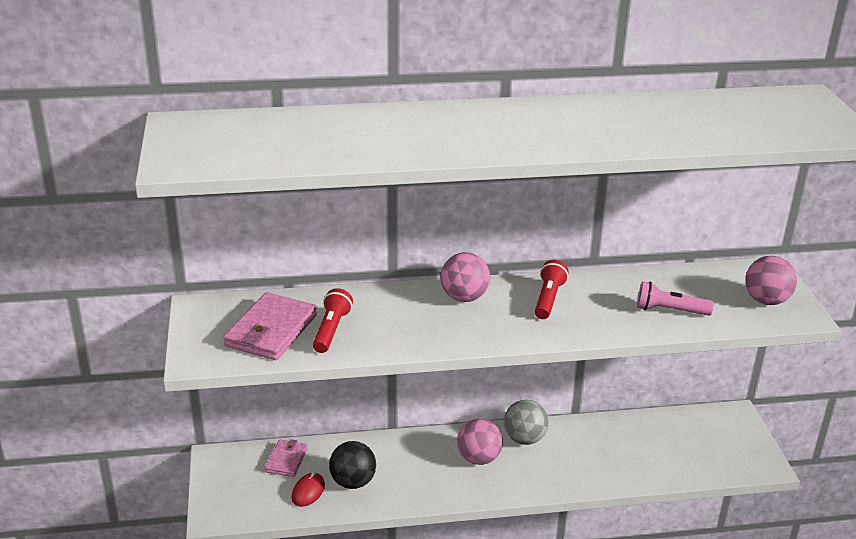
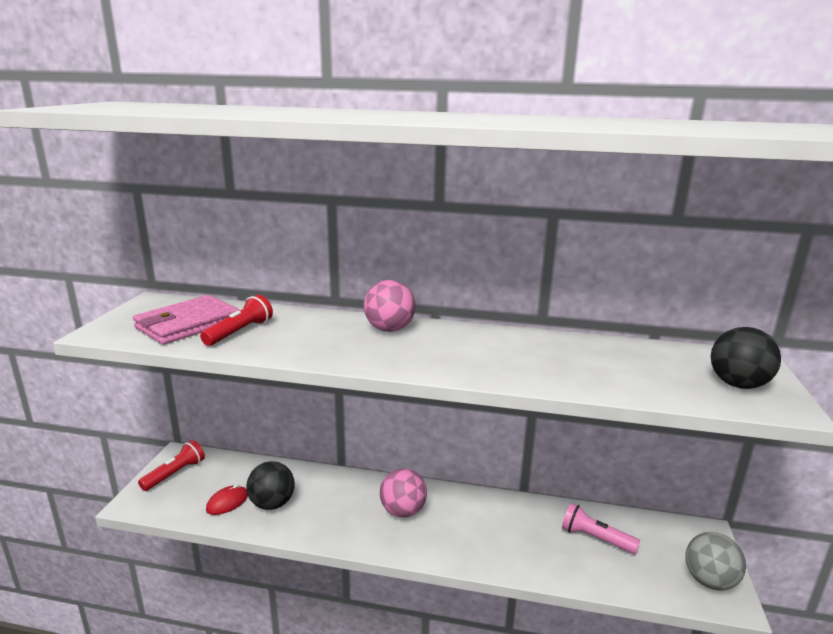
camera: 20 degrees right, 10 degrees down
(287, 460) = (232, 471): pink wallet -> none
(524, 439) = (459, 503): grey ball -> grey ball (709, 581)
(548, 299) = (474, 343): red flashlight -> red flashlight (175, 474)
(670, 310) = (607, 374): pink flashlight -> pink flashlight (595, 538)
(766, 300) = (738, 384): pink ball -> black ball

